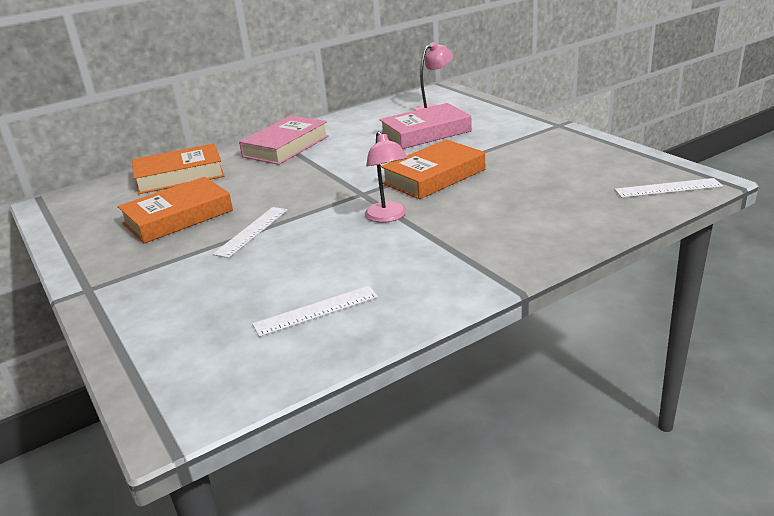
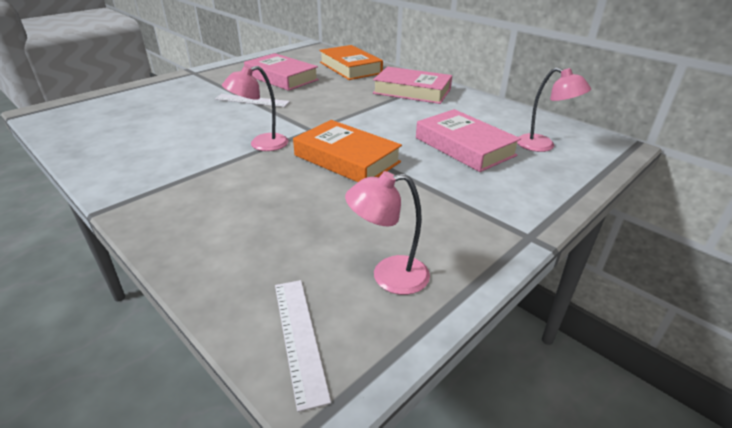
camera: 75 degrees right, 5 degrees up
(178, 217) = (281, 77): orange book -> pink book
(316, 311) = (125, 133): white ruler -> none
(604, 164) = (388, 276): none -> pink lamp

